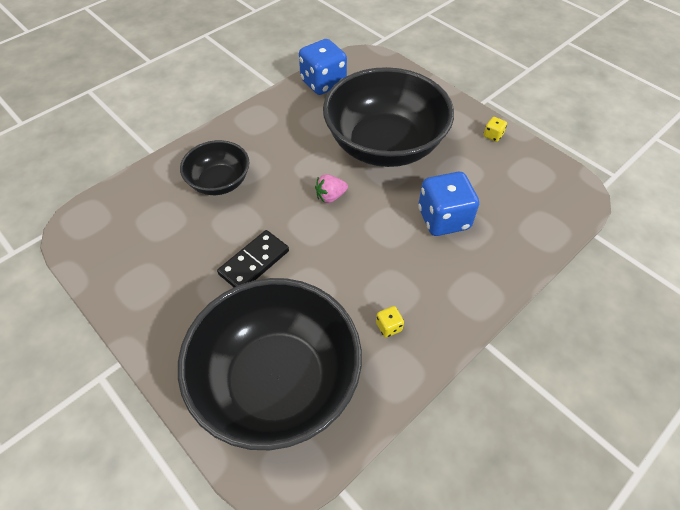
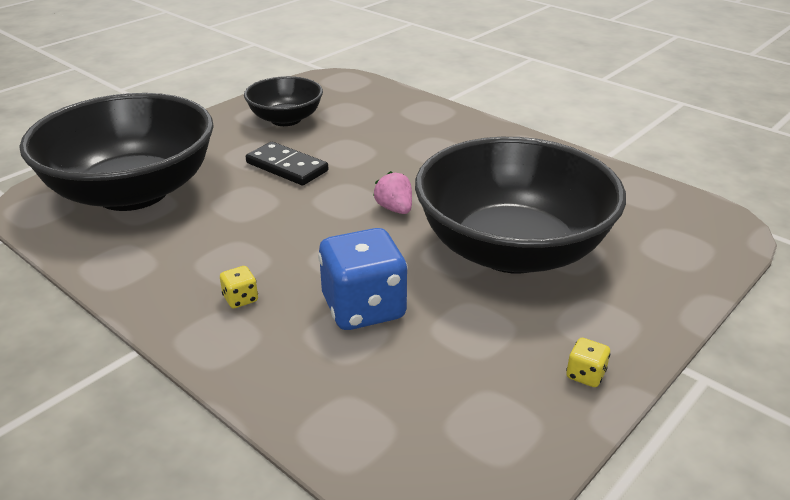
camera: 85 degrees right, 20 degrees down
(219, 182) = (406, 136): black bowl -> black bowl (286, 119)
(323, 83) = (631, 190): blue dice -> none
(389, 327) = (181, 260): yellow dice -> yellow dice (240, 299)

